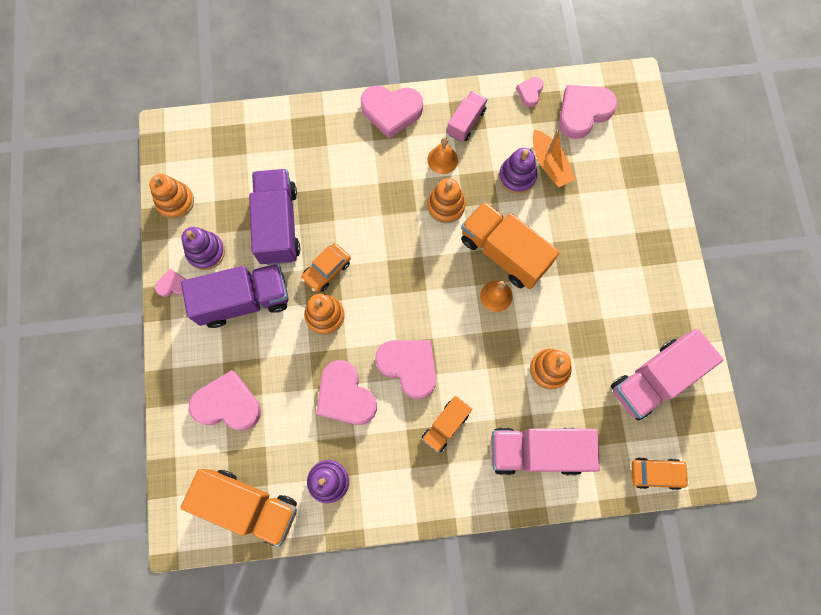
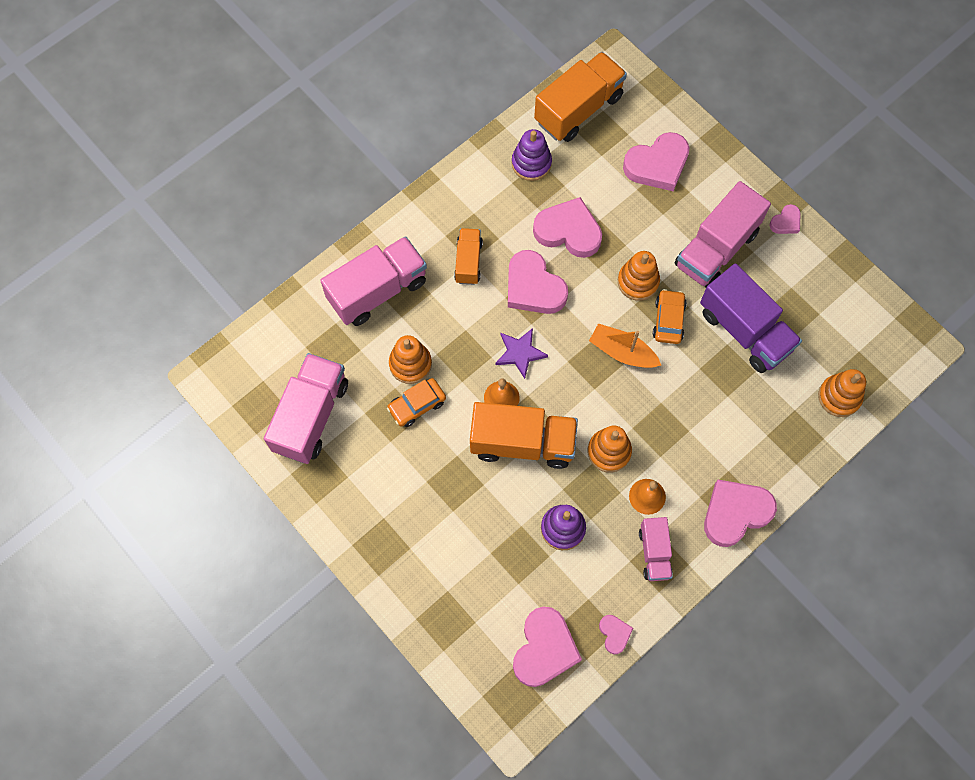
camera: 145 degrees right, 5 degrees down
(175, 201) = (852, 290): orange stacking toy -> orange stacking toy (839, 397)
(206, 252) = (784, 266): purple stacking toy -> none
(244, 300) = (716, 249): purple truck -> pink truck
(249, 506) = (578, 109): orange truck -> orange truck turned 150 degrees clockwise
(409, 367) = (533, 287): pink heart -> pink heart turned 45 degrees clockwise
(458, 320) = (520, 353): none -> purple star
(549, 164) = (540, 564): orange boat -> orange boat (622, 352)
(656, 473) = (265, 337): orange car -> orange car (417, 405)

